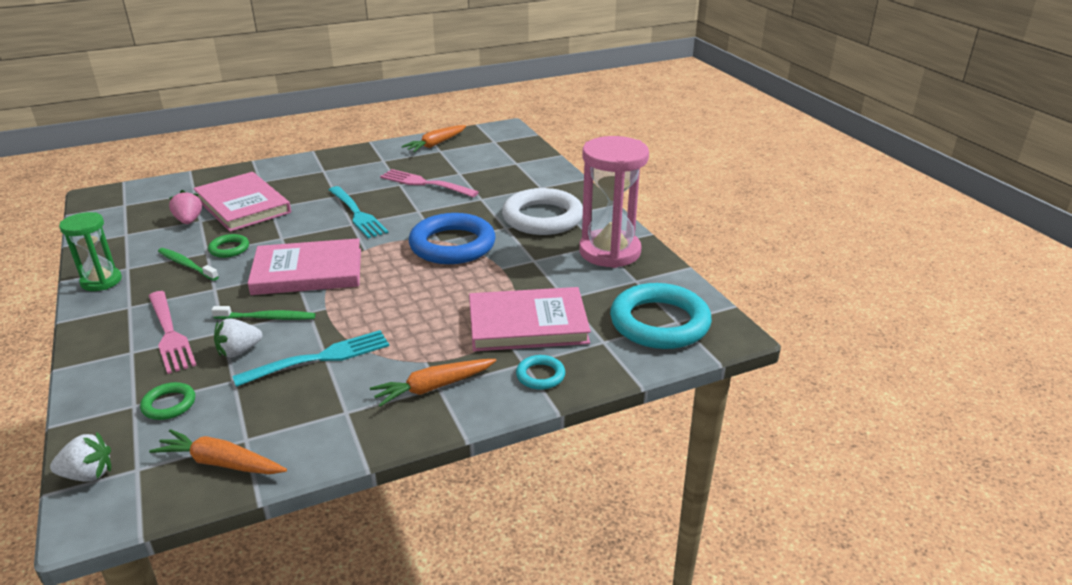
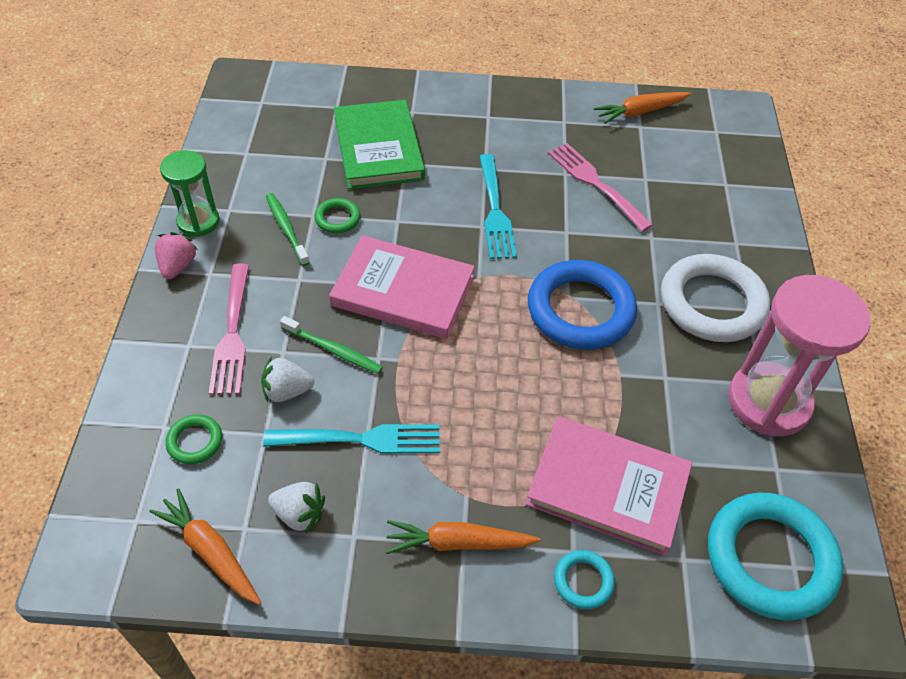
camera: 25 degrees right, 20 degrees up
(88, 474) = (93, 507): white strawberry -> white strawberry (299, 514)
(189, 221) = (314, 154): pink strawberry -> pink strawberry (177, 266)
(243, 205) = (378, 148): pink book -> green book

